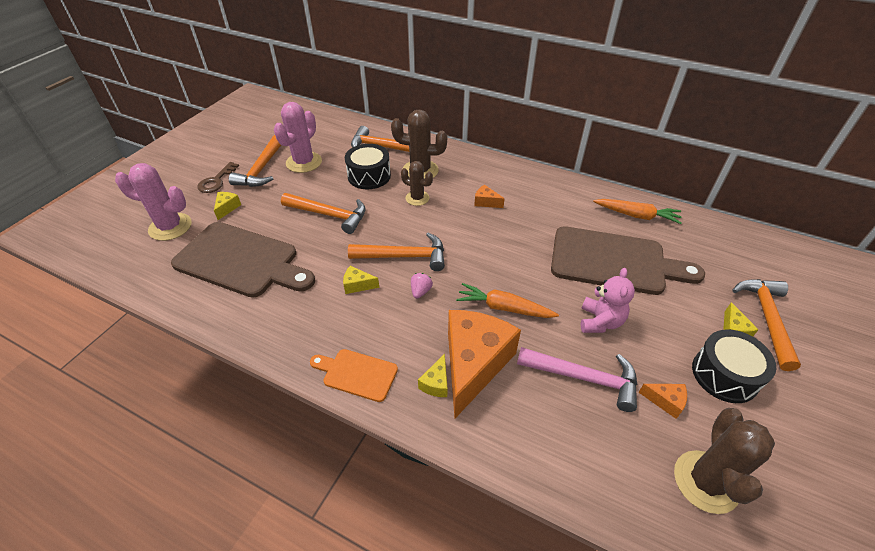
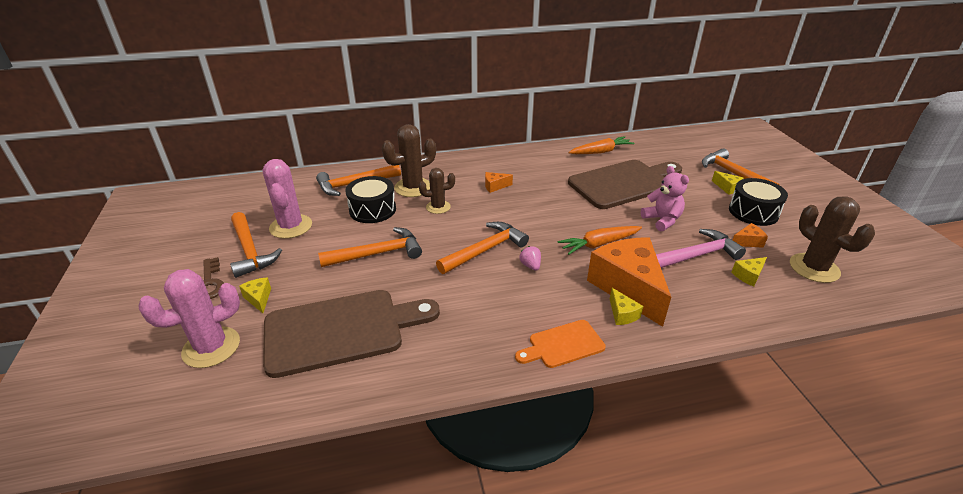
camera: 40 degrees left, 10 degrees down
(357, 285) = (476, 288): yellow cheese -> yellow cheese (748, 276)

